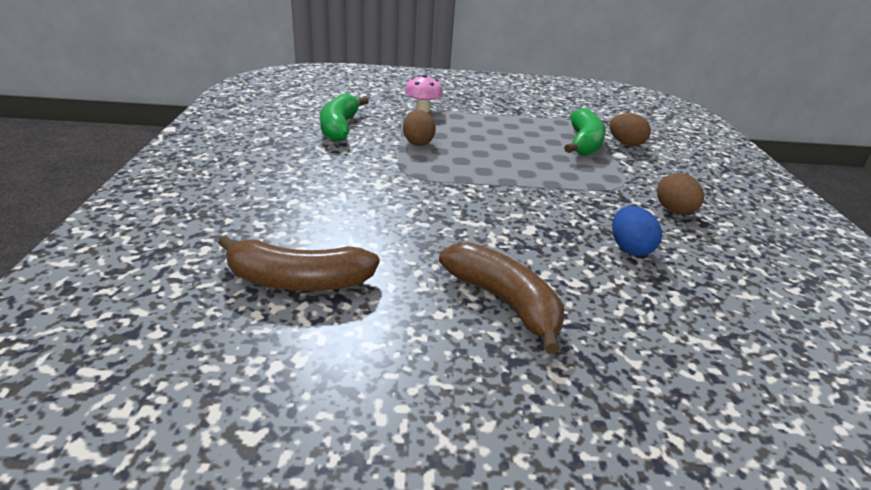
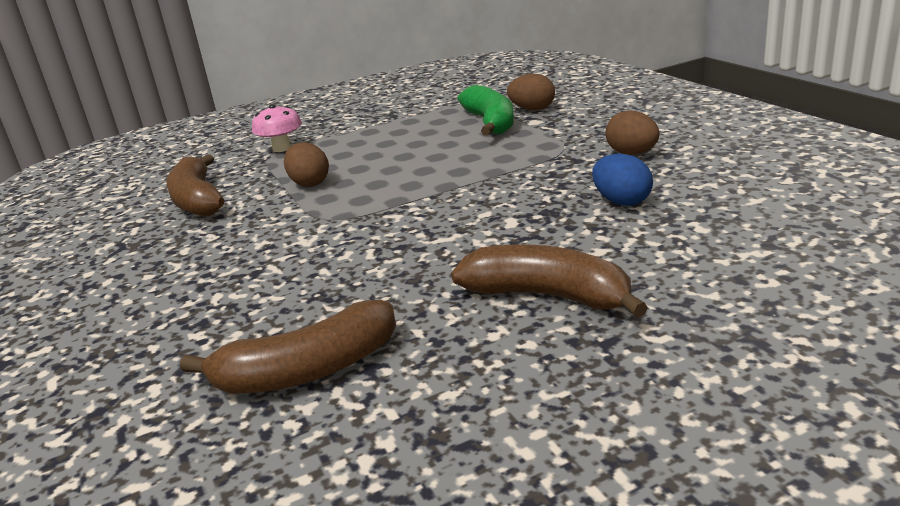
camera: 20 degrees left, 5 degrees down
(340, 127) = (197, 200): green banana -> brown banana

